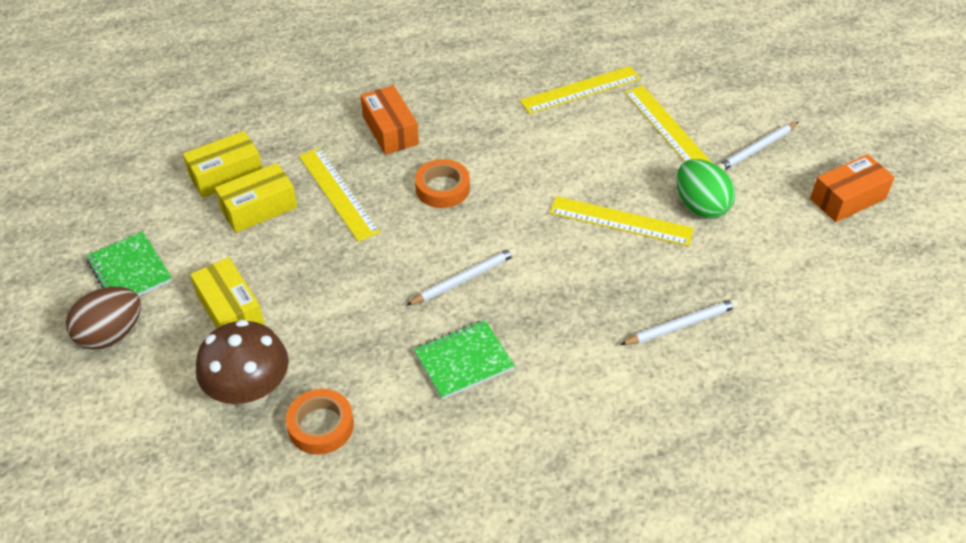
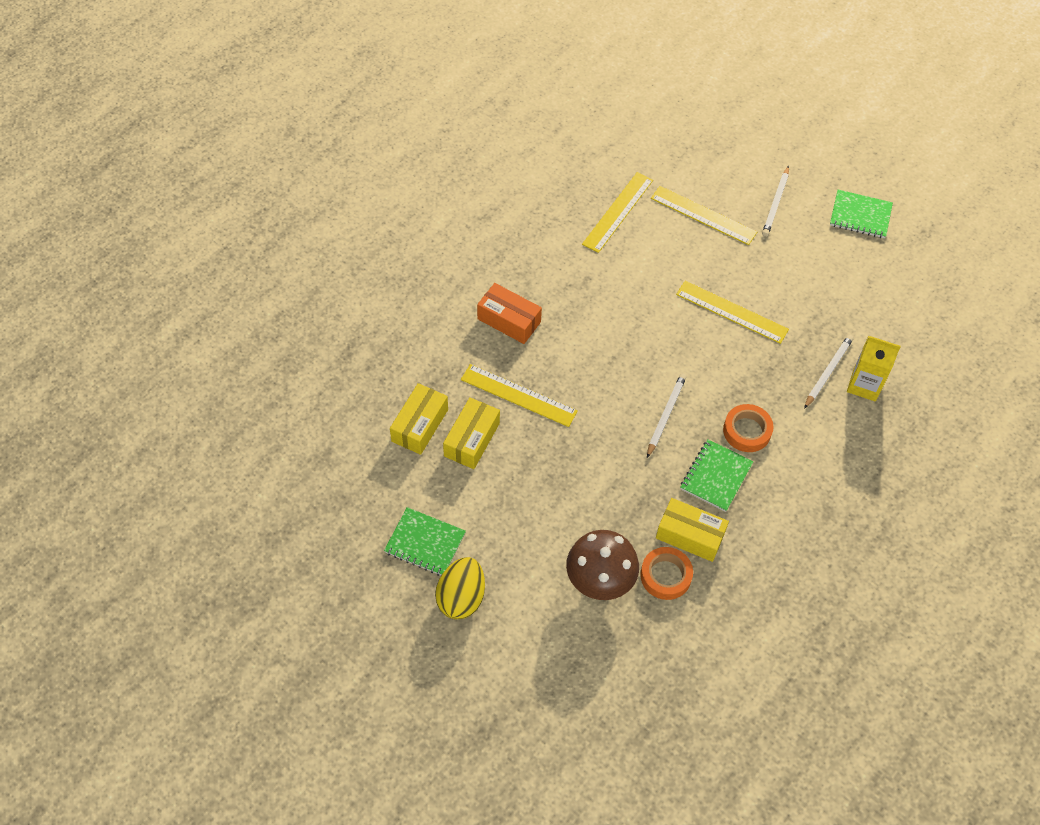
camera: 35 degrees left, 10 degrees up
(111, 334) = (461, 598): brown egg -> yellow egg
(230, 310) = (528, 531): yellow box -> yellow box (690, 535)
(442, 188) = (590, 350): orange tape -> orange tape (747, 431)
(620, 221) = (731, 312): yellow ruler -> yellow ruler turned 45 degrees clockwise
(700, 206) = (773, 271): green egg -> none
(714, 358) = (864, 385): none -> yellow carton
(847, 199) = (860, 215): orange box -> green notebook

